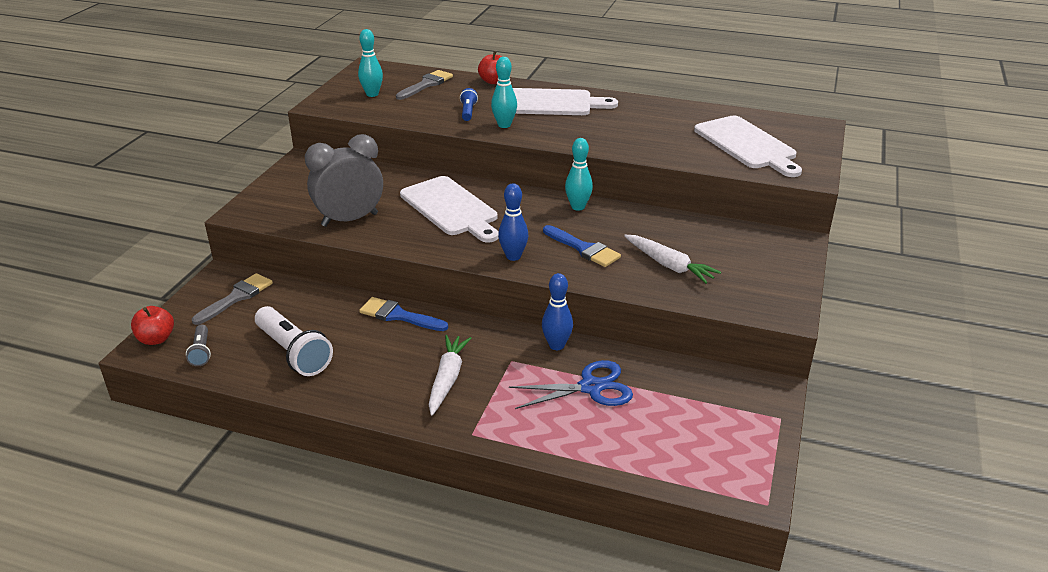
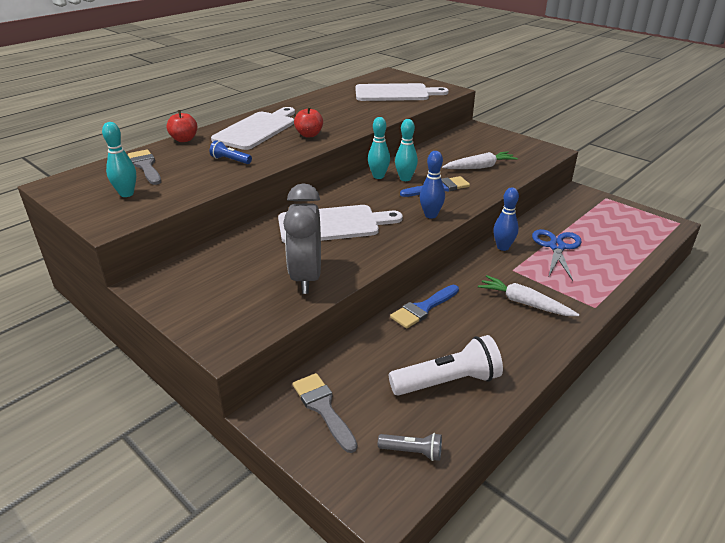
camera: 65 degrees left, 0 degrees up
(156, 339) = (365, 490): red apple -> red apple (309, 135)
(504, 125) = (275, 152): turquoise bowling pin -> turquoise bowling pin (405, 178)

